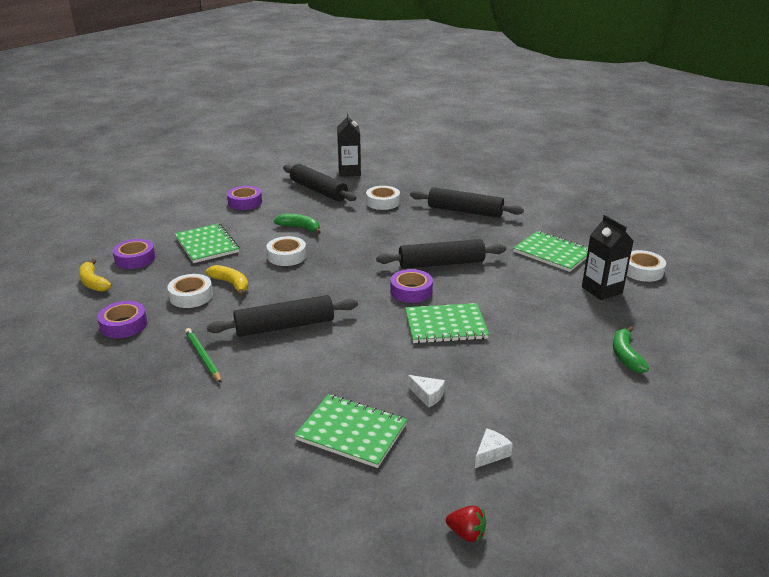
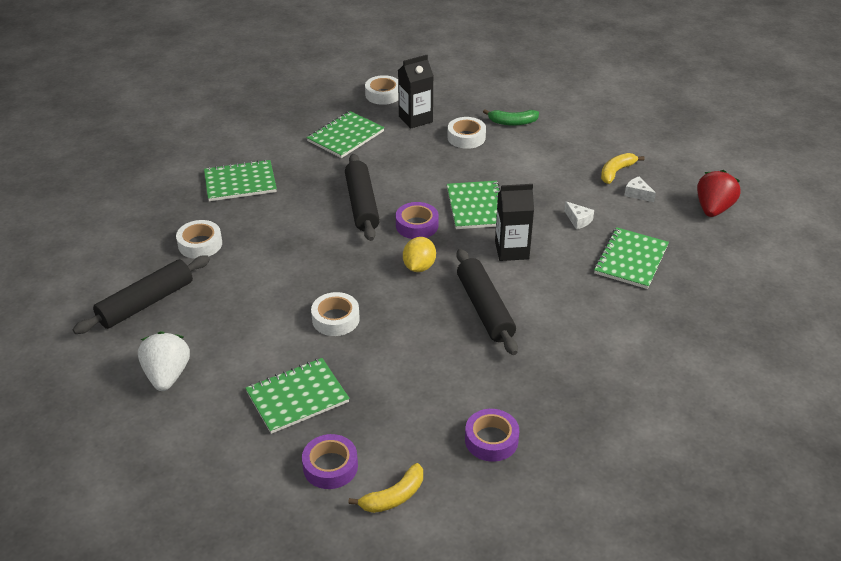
camera: 90 degrees left, 10 degrees up
(191, 296) = (427, 391): white tape -> white tape (466, 137)
(203, 356) = (543, 362): green pencil -> none
(231, 284) = (400, 360): yellow banana -> yellow banana (616, 172)
(245, 202) = (167, 375): purple tape -> white strawberry
(299, 228) = (260, 313): green banana -> none
(349, 172) = (88, 275): black carton -> black carton (512, 250)
(349, 292) = (419, 267): none -> yellow lemon
(427, 395) = (578, 220): white cheese -> white cheese turned 105 degrees clockwise
(465, 211) = (240, 182): black rolling pin -> green notebook
(466, 533) = (713, 209): red strawberry -> red strawberry, size x1.86

